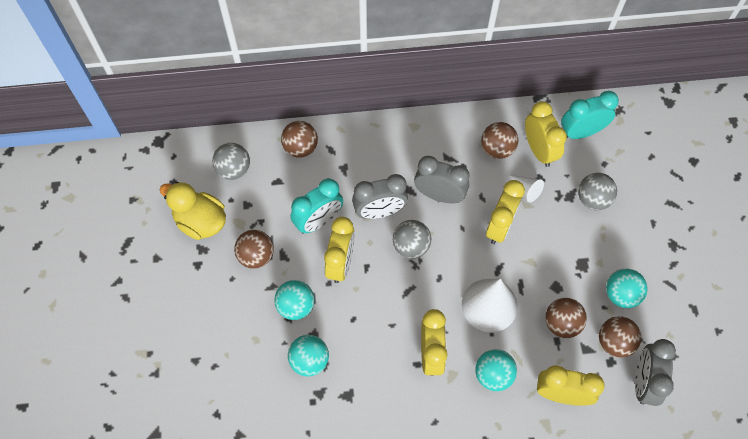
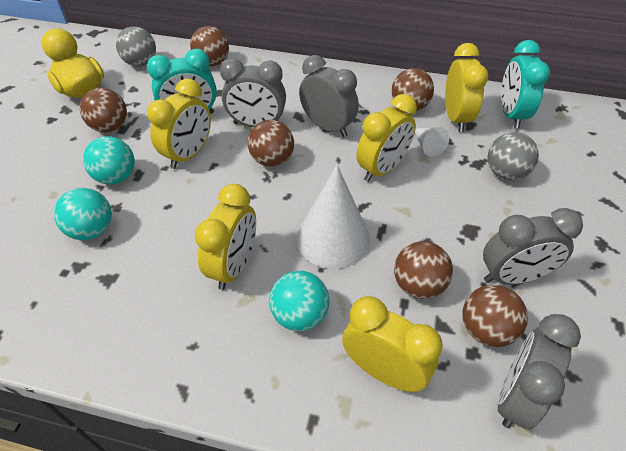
camera: 20 degrees right, 15 degrees down
(411, 246) = (272, 160): grey ball -> brown ball
(581, 132) = (510, 115): turquoise clock -> turquoise clock turned 90 degrees counterclockwise
(621, 294) = (512, 277): turquoise ball -> grey clock

